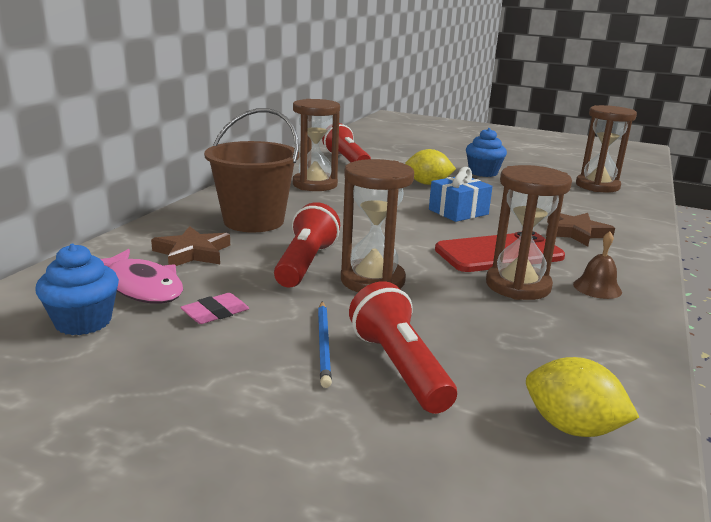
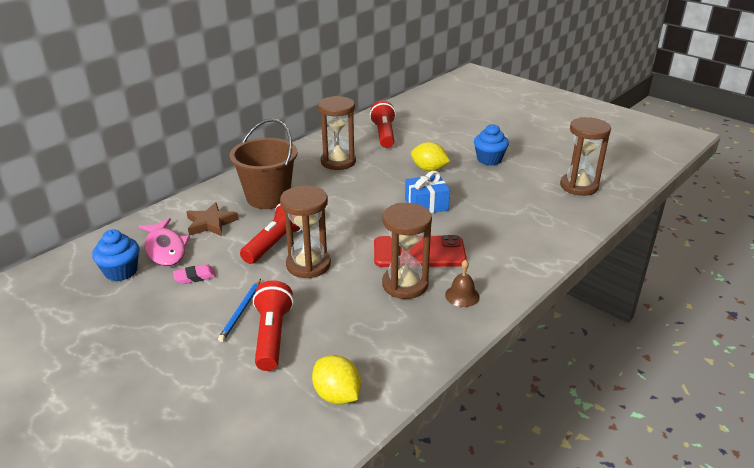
camera: 20 degrees right, 10 degrees up
(575, 233) = (501, 239): brown star -> none

